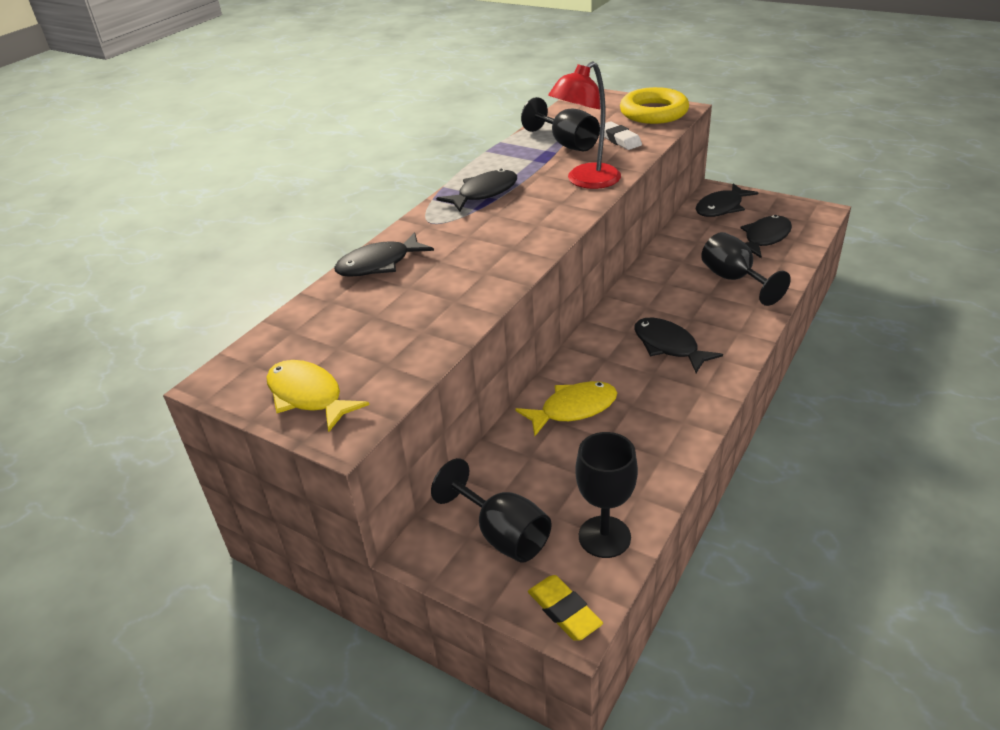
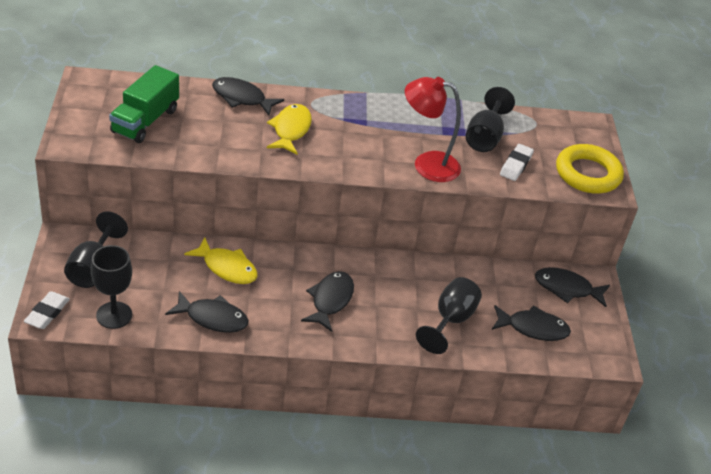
camera: 50 degrees right, 5 degrees up
(308, 396) = (91, 119): yellow fish -> yellow fish (291, 130)
(355, 348) = (145, 121): none -> green truck
(484, 193) = (370, 116): black fish -> black fish (212, 318)
(564, 611) = (47, 313): yellow eraser -> white eraser

